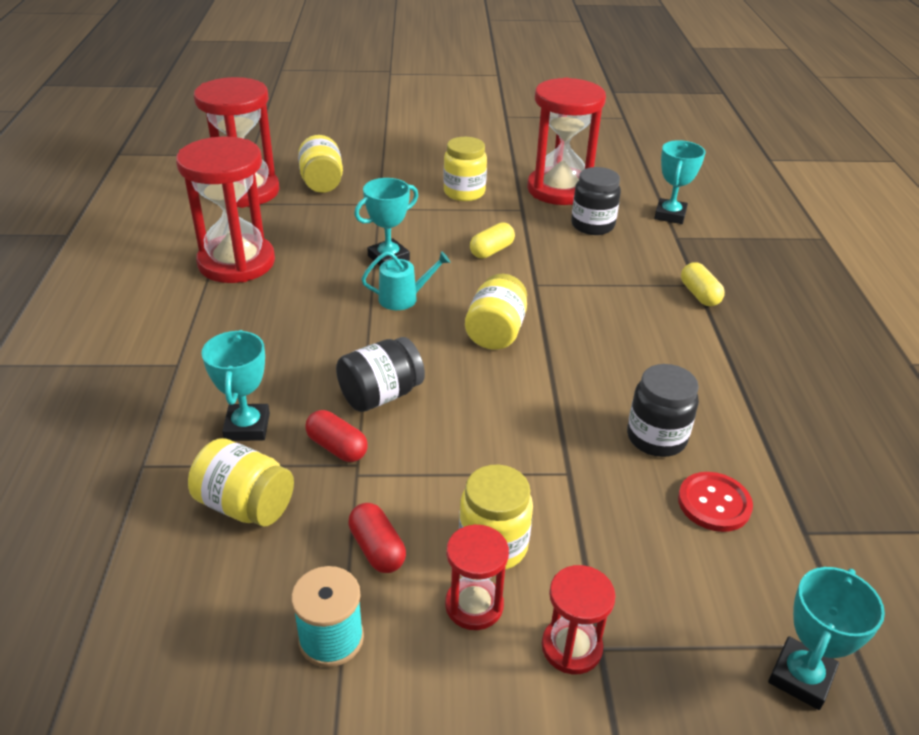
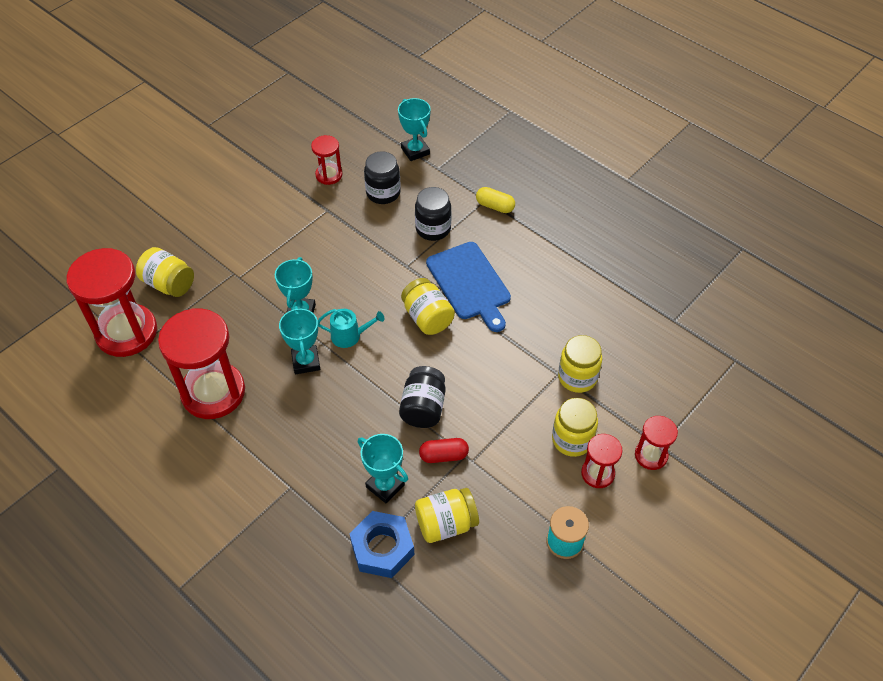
camera: 45 degrees left, 15 degrees up
(161, 473) = (382, 548): none -> blue nut
(377, 549) = (530, 487): red capsule -> none
(403, 298) = (349, 336): turquoise watering can -> turquoise watering can turned 60 degrees clockwise
(464, 192) = (274, 222): yellow jar -> yellow jar (577, 377)
(491, 251) = (352, 259): yellow capsule -> none
(559, 189) = (329, 175): red hourglass -> red hourglass, size x0.50
(580, 334) = (469, 284): none -> blue cutting board
(656, 438) = (572, 320): black jar -> black jar (433, 229)
(714, 503) = (629, 336): red button -> none
(801, 677) = (732, 391): turquoise trophy -> turquoise trophy (306, 362)

